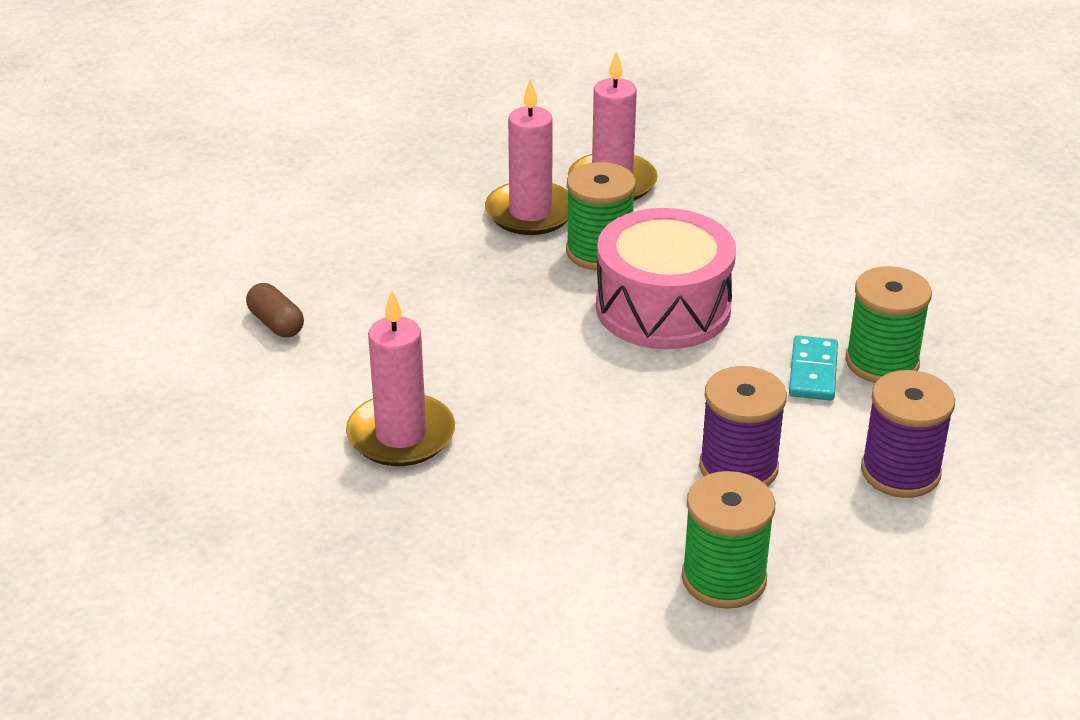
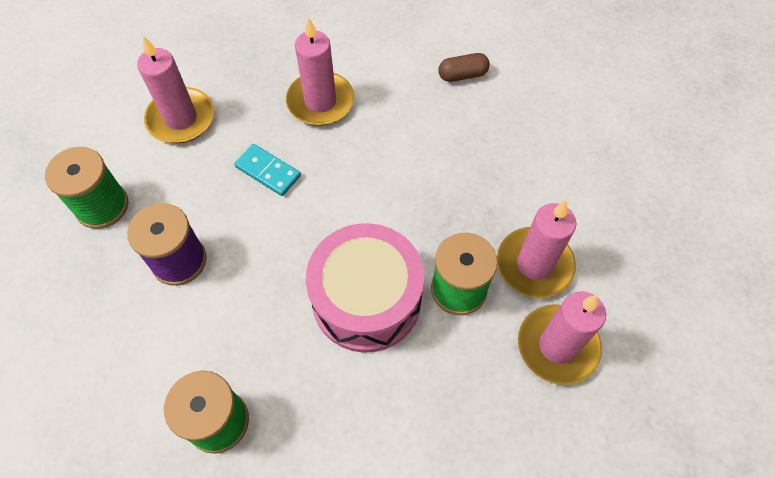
camera: 115 degrees right, 25 degrees up
(522, 565) = (181, 118): none -> pink candle
(813, 372) = (238, 363): turquoise domino -> turquoise domino (268, 171)
(900, 472) = (108, 358): purple spool -> none

